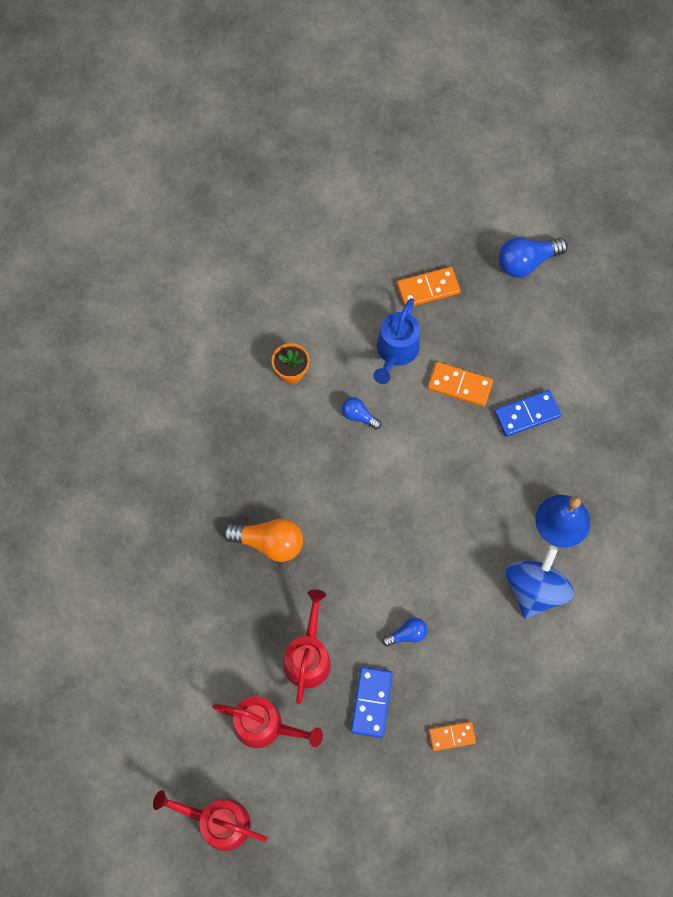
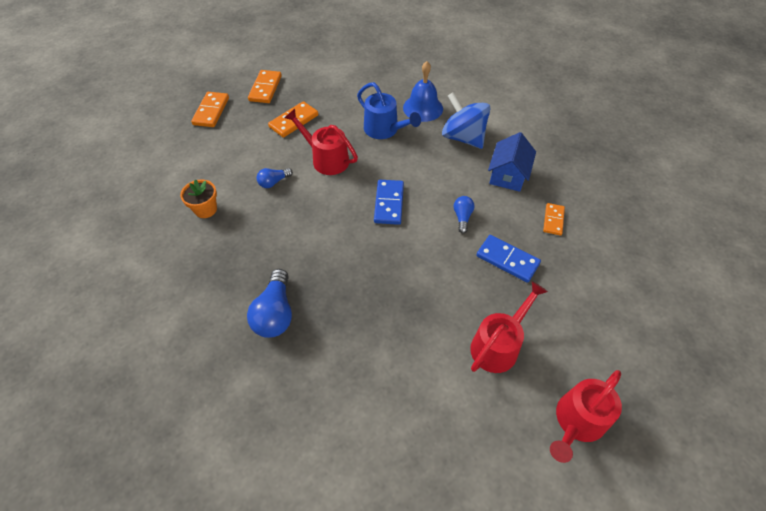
camera: 65 degrees left, 15 degrees down
(269, 542) = (337, 279): orange light bulb -> none
(308, 656) = (450, 288): red watering can -> red watering can (326, 159)
(396, 352) = (242, 144): blue watering can -> blue watering can (384, 130)
(497, 323) = (265, 88): none -> orange domino
(497, 664) = (508, 175): none -> blue house
(526, 262) = (236, 62): blue light bulb -> blue light bulb (275, 313)
(527, 414) = (339, 98): blue domino -> blue domino (389, 203)

